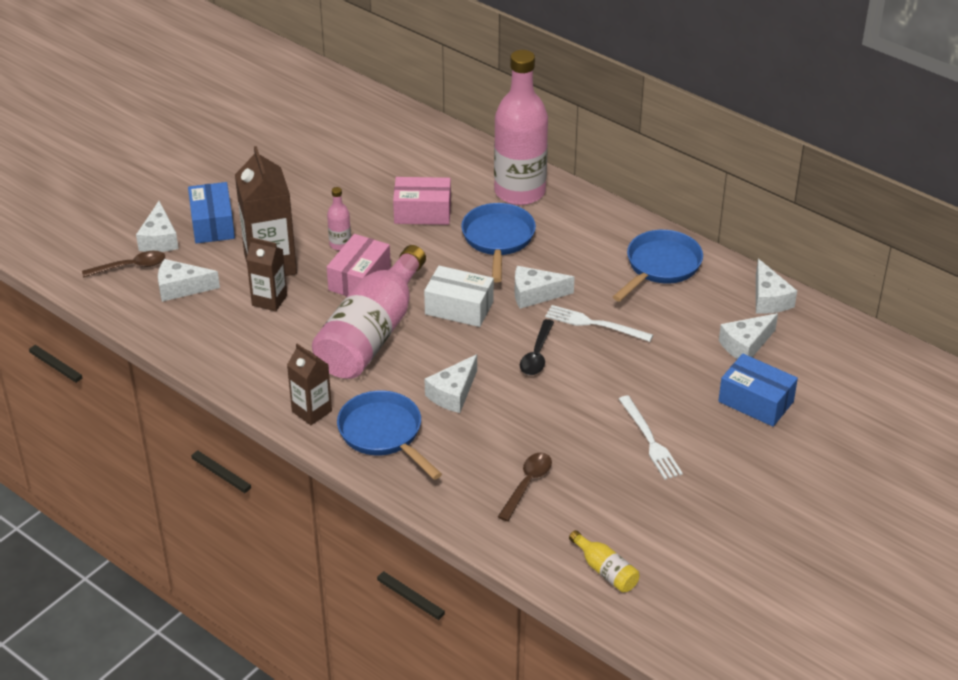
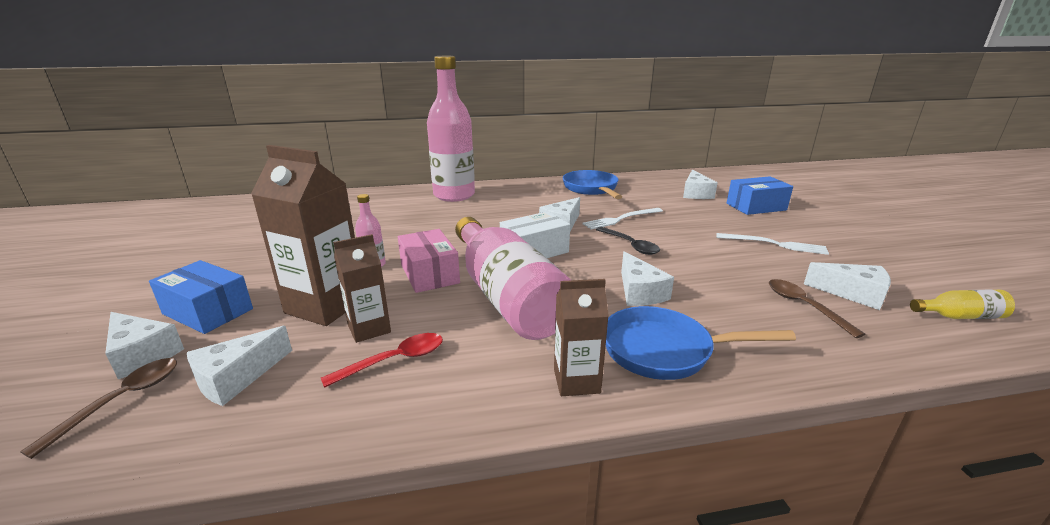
camera: 50 degrees left, 15 degrees down
(253, 332) = (394, 360): none -> red spoon
(422, 212) = (408, 225): pink box -> none
(498, 239) = (485, 215): blue pan -> none
(769, 299) = (659, 178): white cheese -> white cheese (853, 294)

